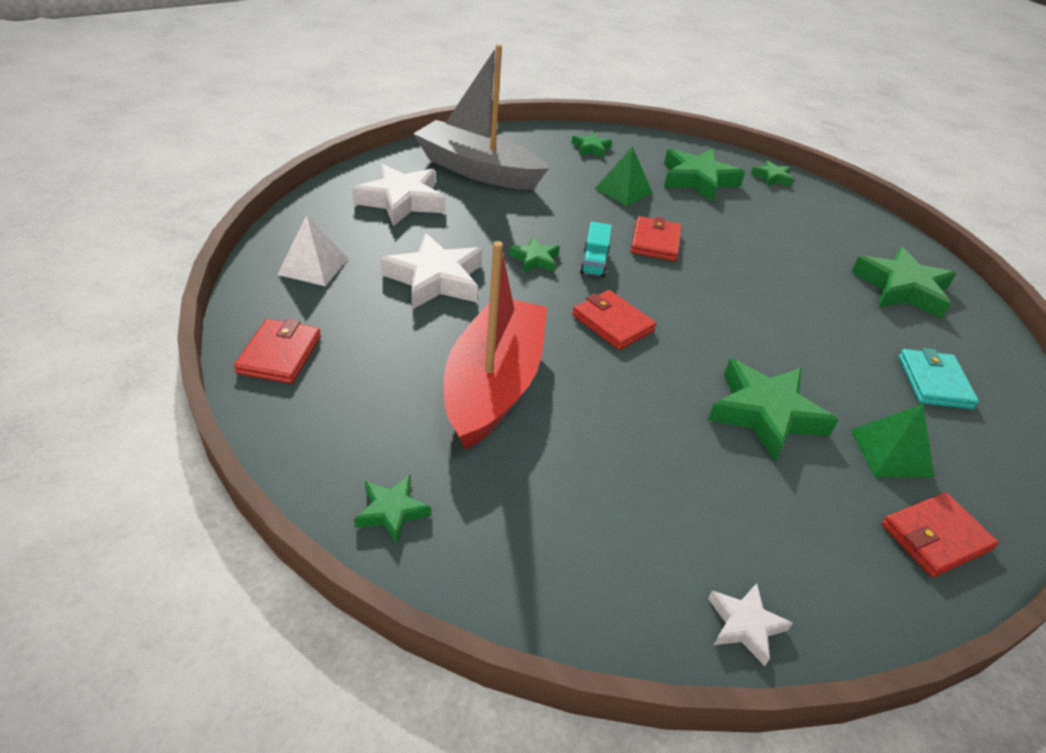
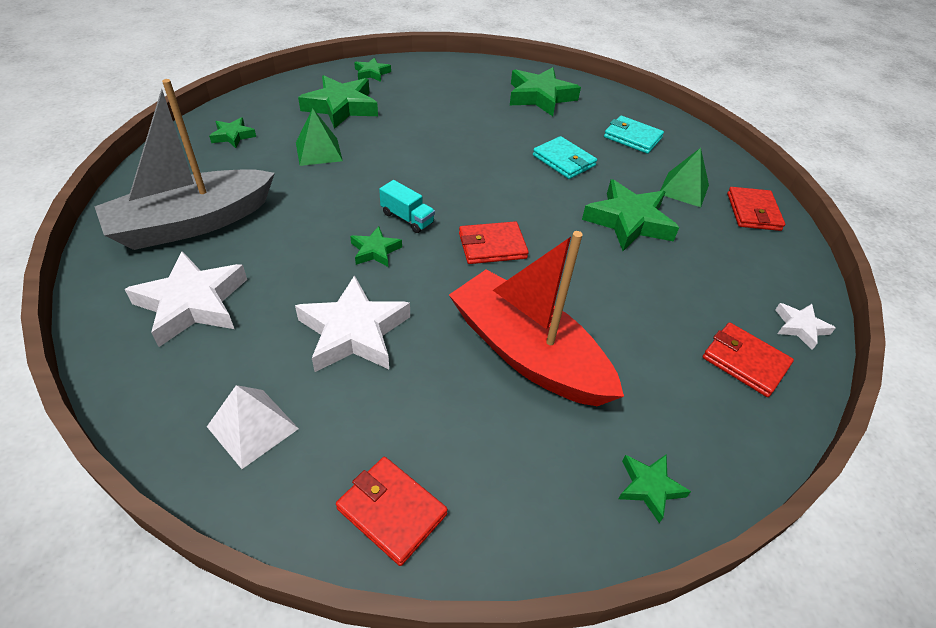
camera: 60 degrees left, 5 degrees up
(655, 242) = (406, 172): red wallet -> red wallet (745, 362)
(808, 336) = (563, 160): none -> turquoise wallet

